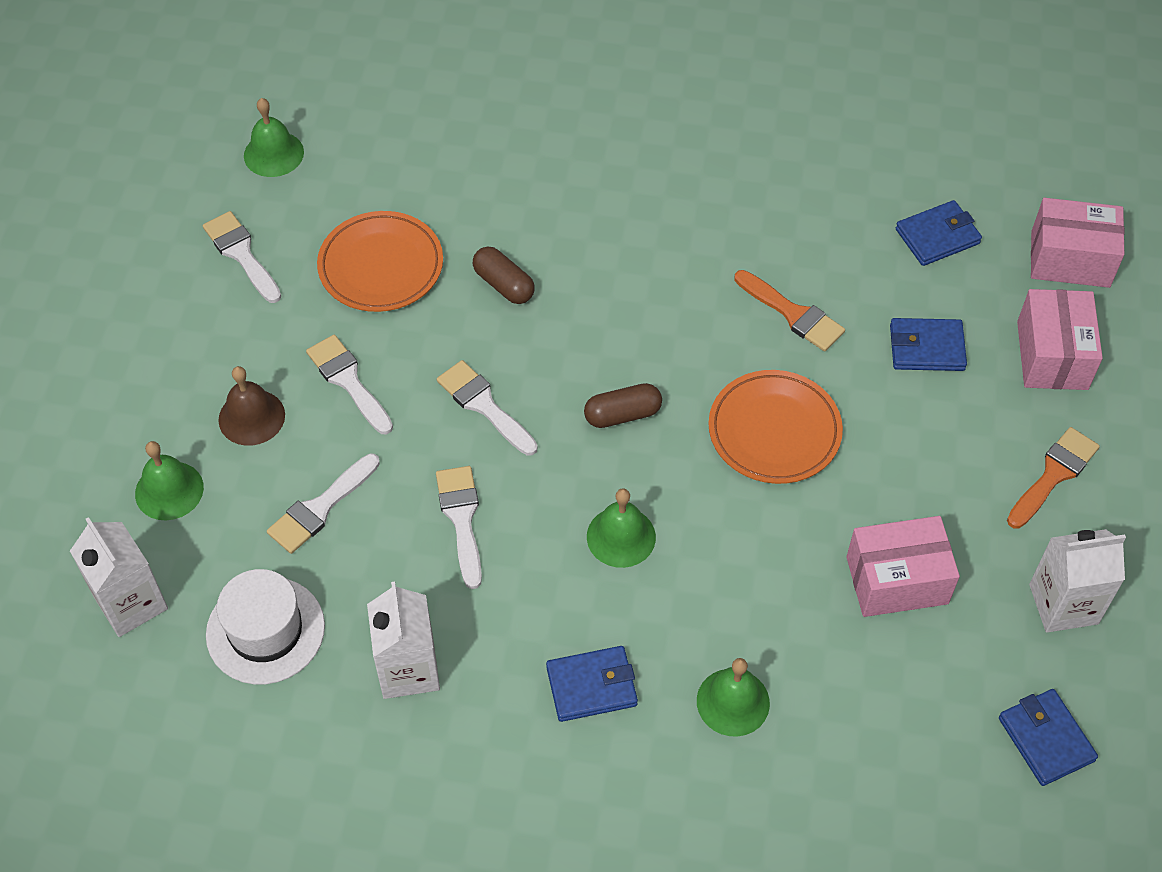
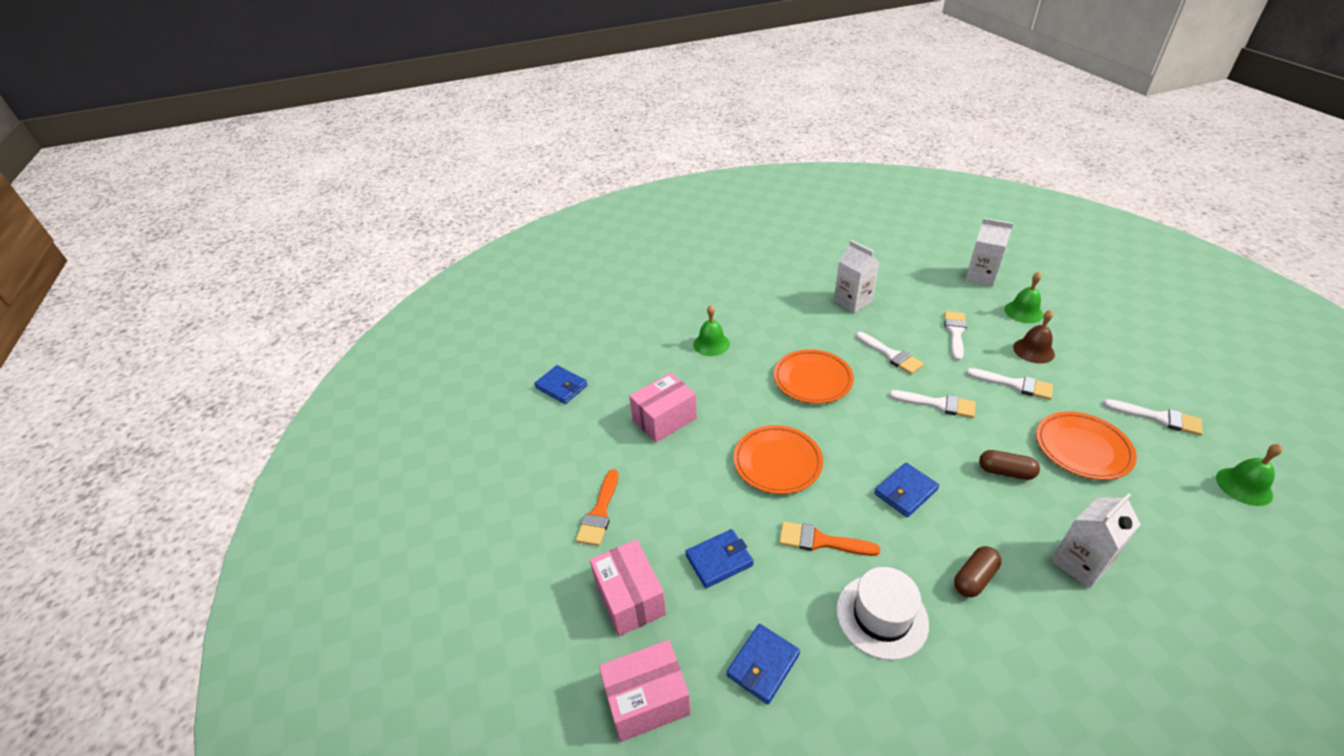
camera: 155 degrees right, 15 degrees down
(265, 630) = (920, 290): white hat -> white hat (881, 616)
(591, 686) = (775, 325): blue wallet -> blue wallet (905, 492)
(621, 536) = (812, 379): green bell -> orange plate
(622, 414) = (865, 432): brown capsule -> brown capsule (974, 578)
(1063, 604) = (571, 445): white carton -> white carton (1080, 563)

